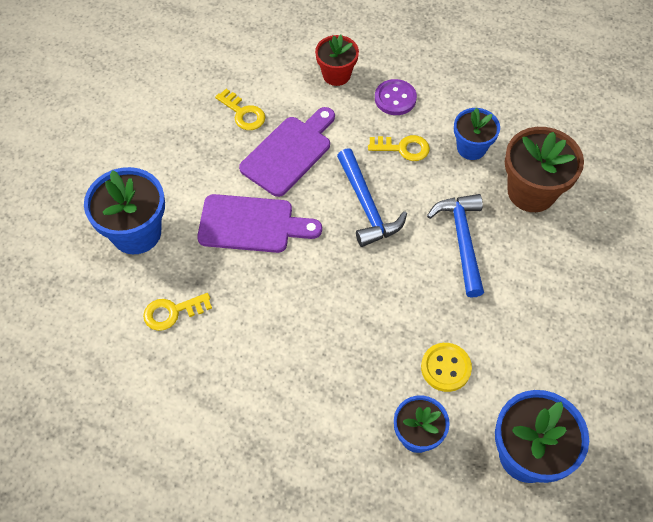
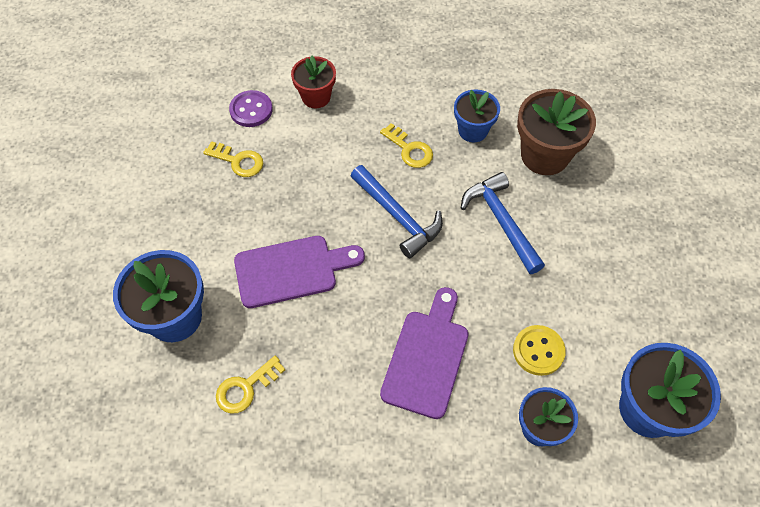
camera: 20 degrees left, 0 degrees up
(289, 153) = (300, 187): purple cutting board -> purple cutting board (427, 357)
(395, 98) = (382, 104): purple button -> purple button (251, 110)
(403, 148) = (409, 150): yellow key -> yellow key turned 60 degrees clockwise

